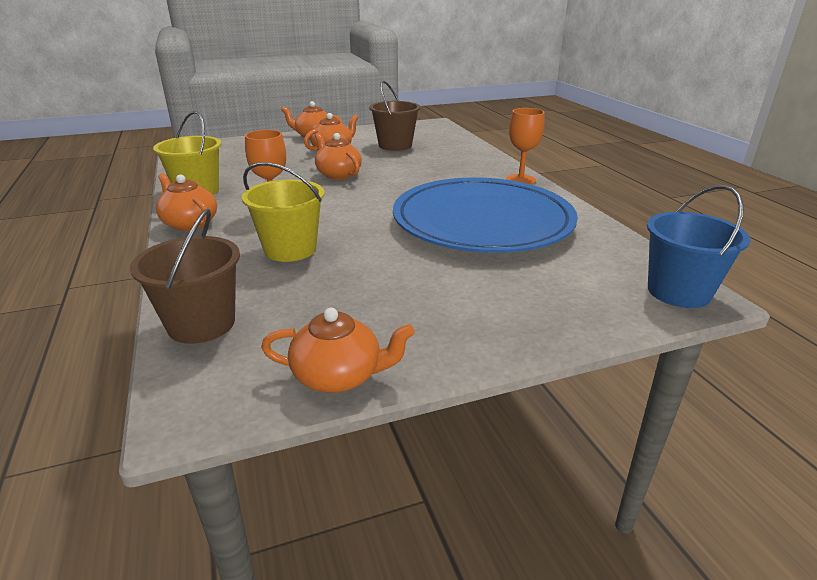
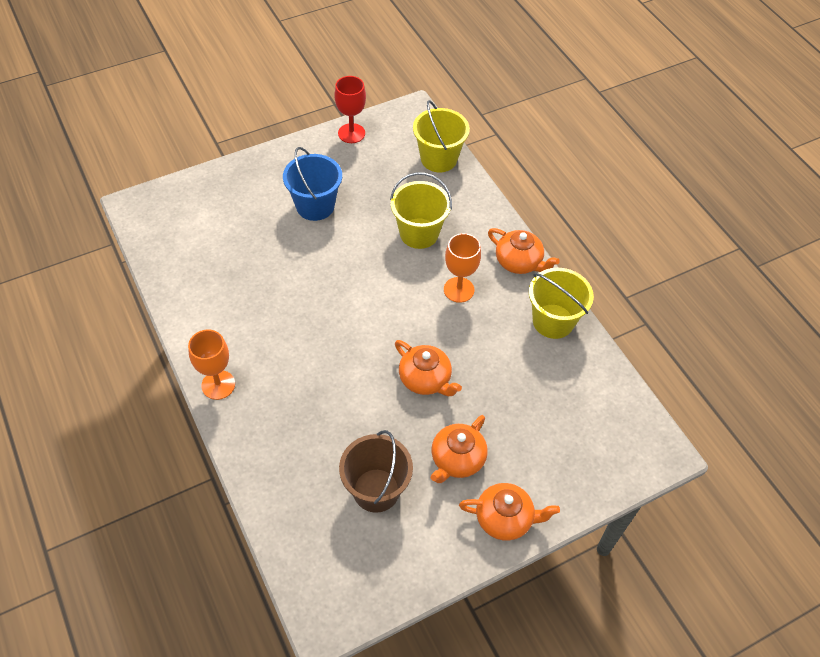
camera: 170 degrees right, 25 degrees up
(201, 324) = (439, 159): brown bucket -> yellow bucket
(339, 376) = (351, 133): orange teapot -> red goblet
(482, 222) = (269, 288): blue plate -> none
(678, 292) = (147, 209): blue bucket -> blue bucket (315, 206)

